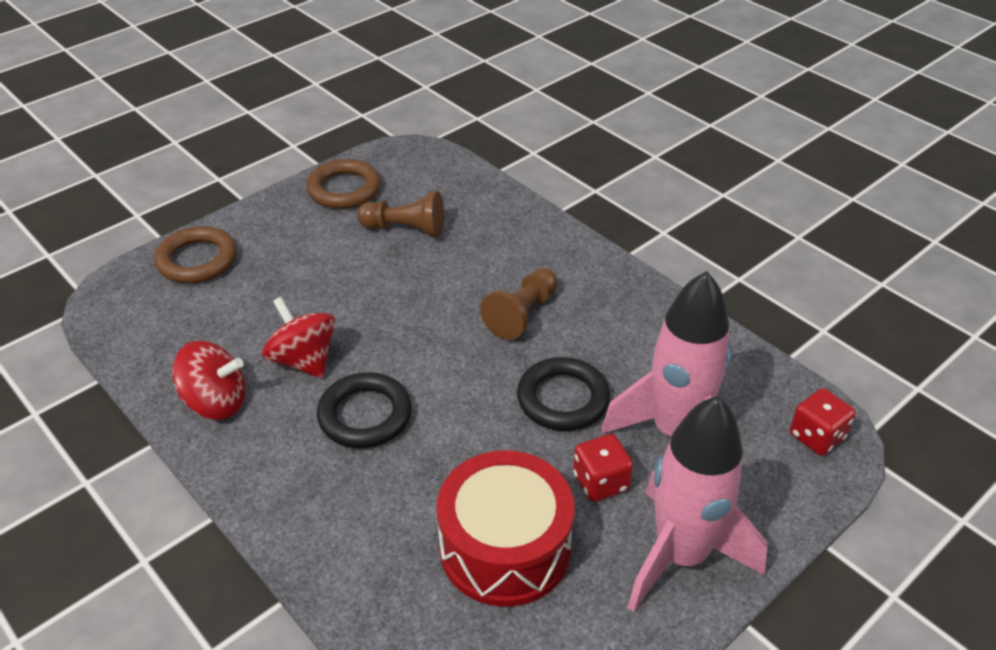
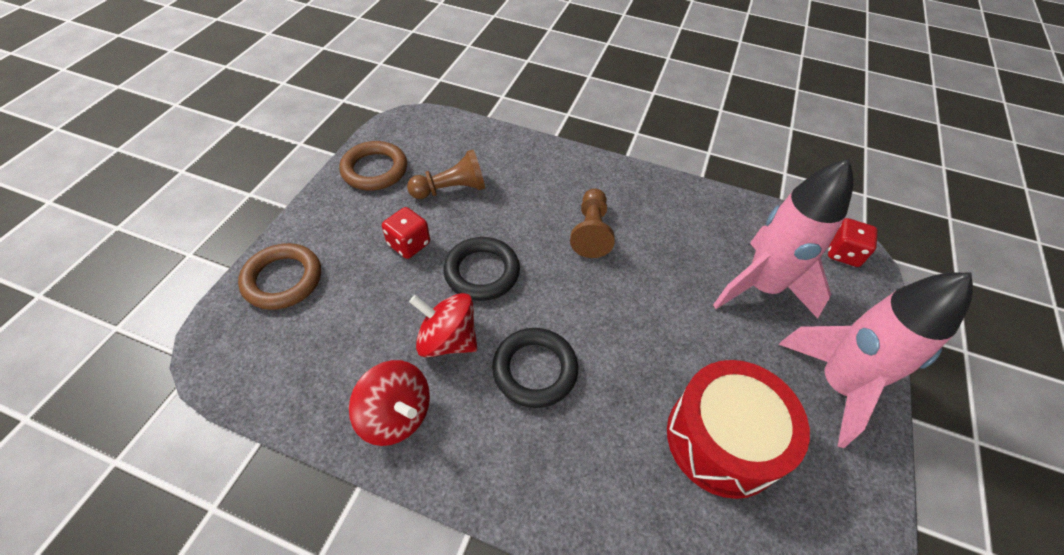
camera: 30 degrees left, 10 degrees up
(216, 402) = (396, 415): red spinning top -> red spinning top turned 60 degrees clockwise
(563, 399) = (670, 291): black ring -> black ring (482, 272)
(600, 482) = (744, 349): red dice -> red dice (409, 244)

